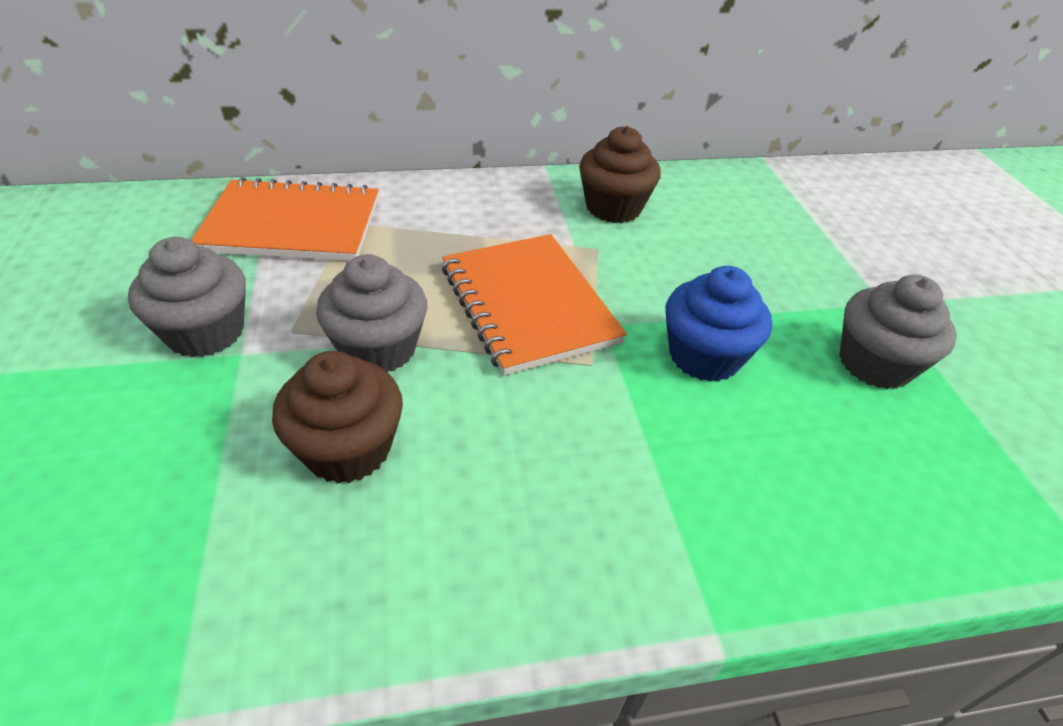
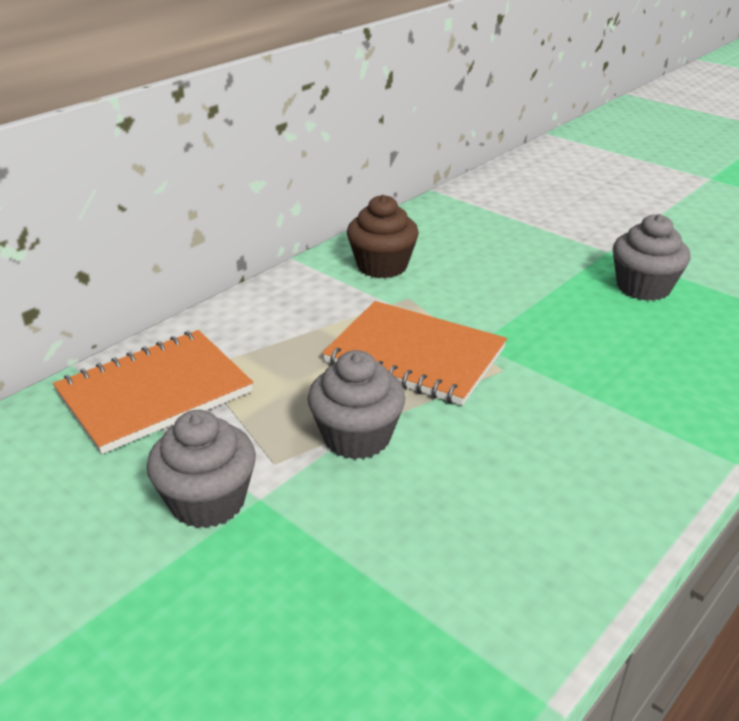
camera: 35 degrees left, 10 degrees down
(348, 449) = (429, 505): brown cupcake -> none
(704, 356) = (556, 330): blue cupcake -> none

